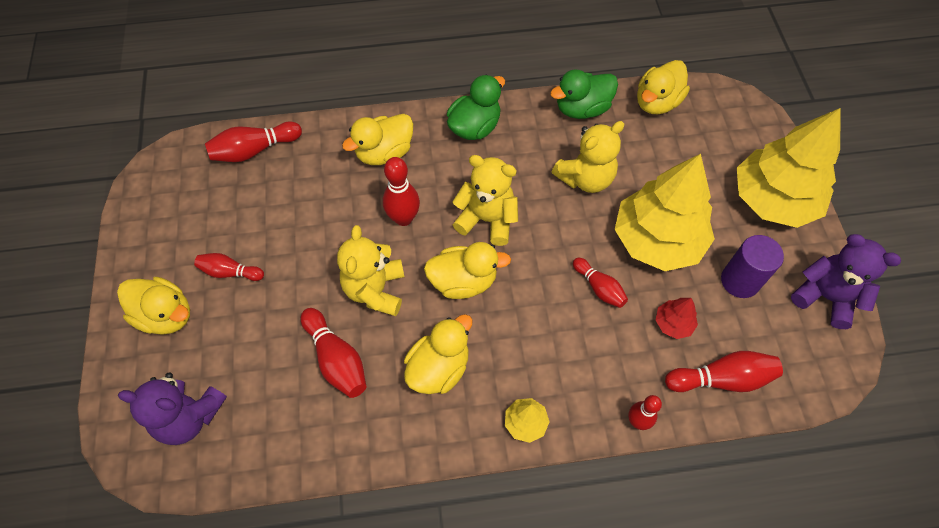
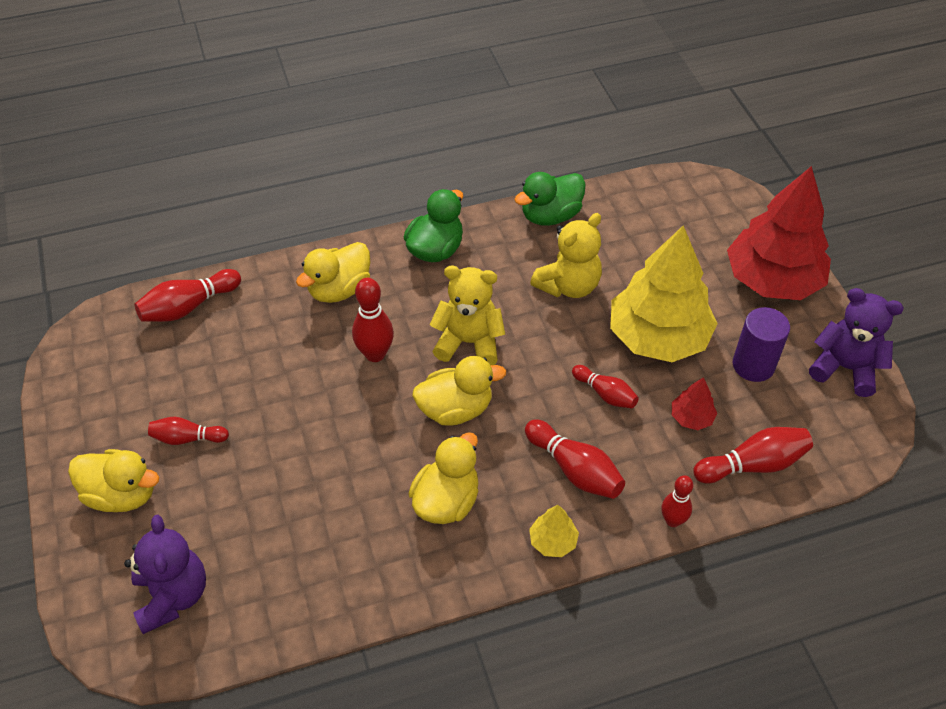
camera: 10 degrees left, 10 degrees down
(189, 417) = (172, 596): purple teddy bear -> purple teddy bear turned 105 degrees counterclockwise
(336, 359) = (329, 510): red bowling pin -> red bowling pin (574, 469)
(375, 290) = (358, 432): yellow teddy bear -> none
(657, 102) = (630, 199): yellow duck -> none
(773, 199) = (772, 280): yellow tree -> red tree

